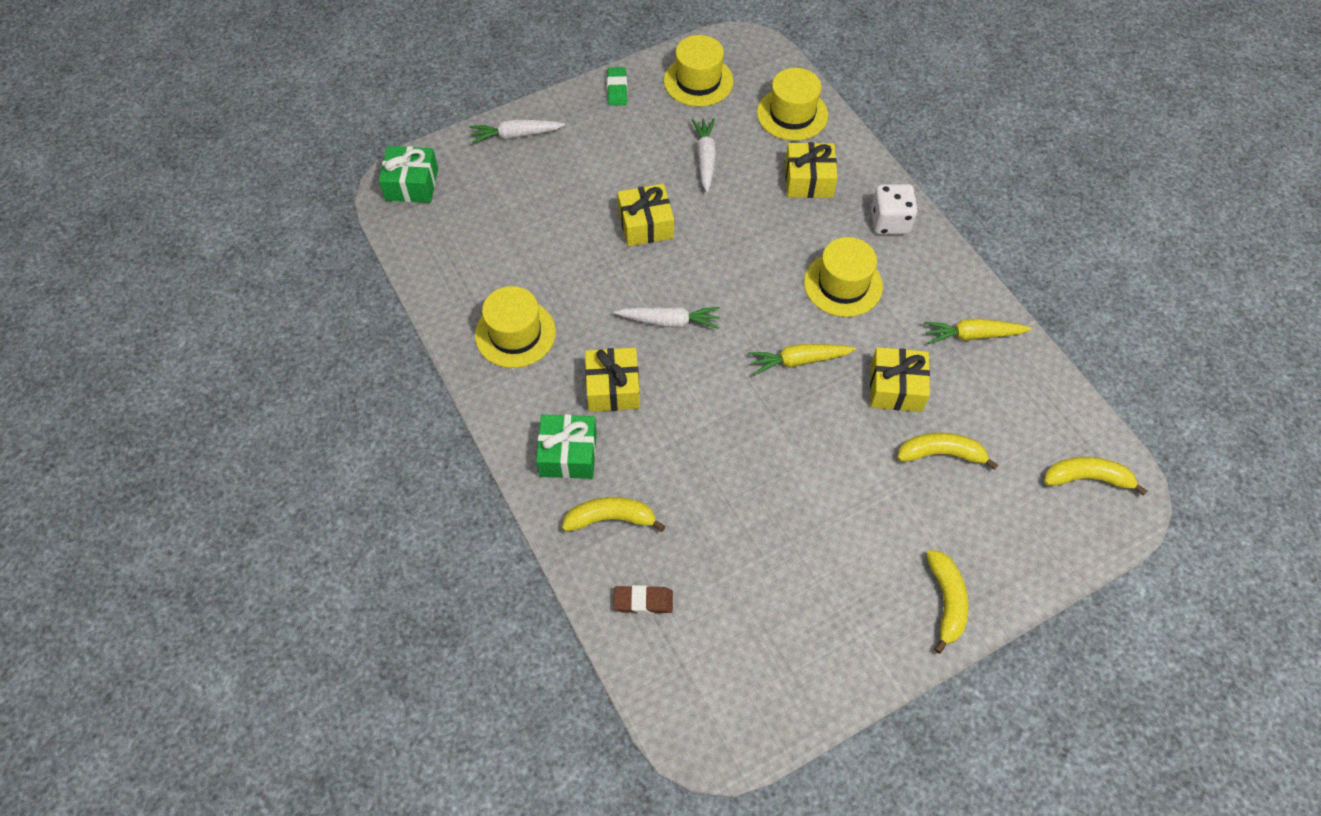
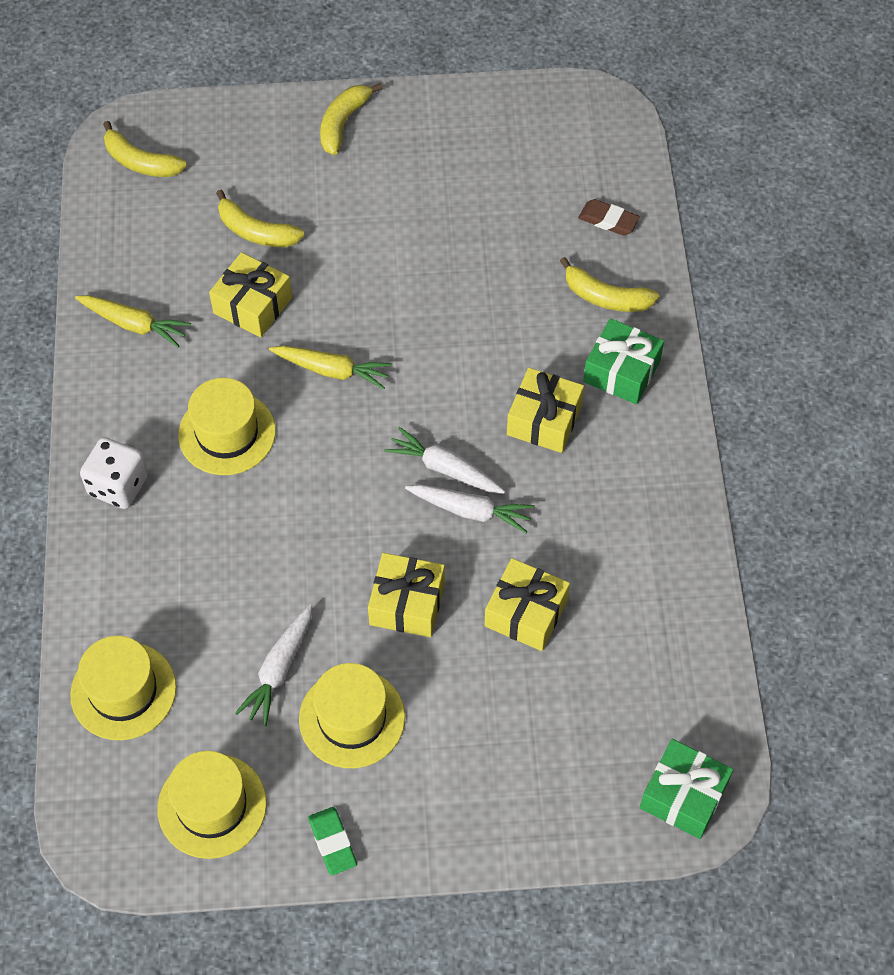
camera: 155 degrees left, 0 degrees up
(515, 333) = (625, 525): yellow hat -> yellow hat (352, 718)
(516, 135) = (511, 820): white carrot -> white carrot (471, 511)
(617, 89) = (332, 842): green eraser -> green eraser turned 45 degrees counterclockwise
(808, 180) = (172, 581): yellow gift -> yellow gift (526, 613)

